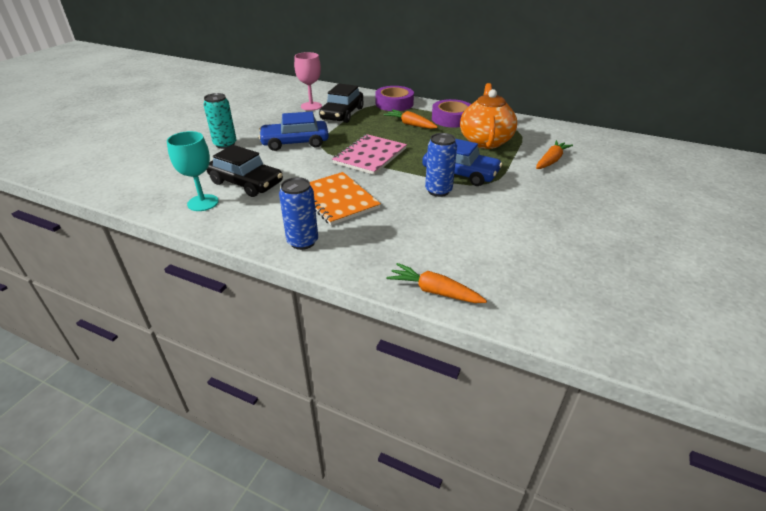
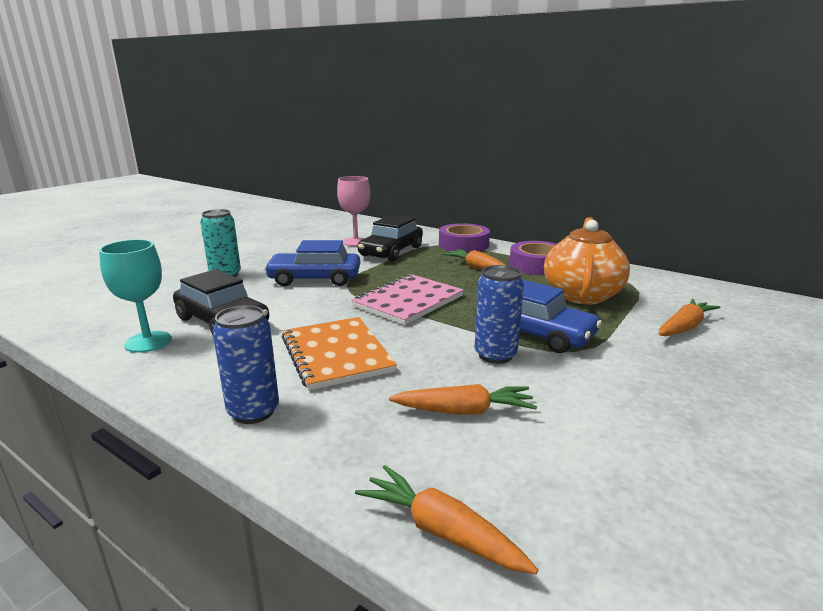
camera: 10 degrees right, 15 degrees down
(429, 228) = (464, 411): none -> orange carrot

